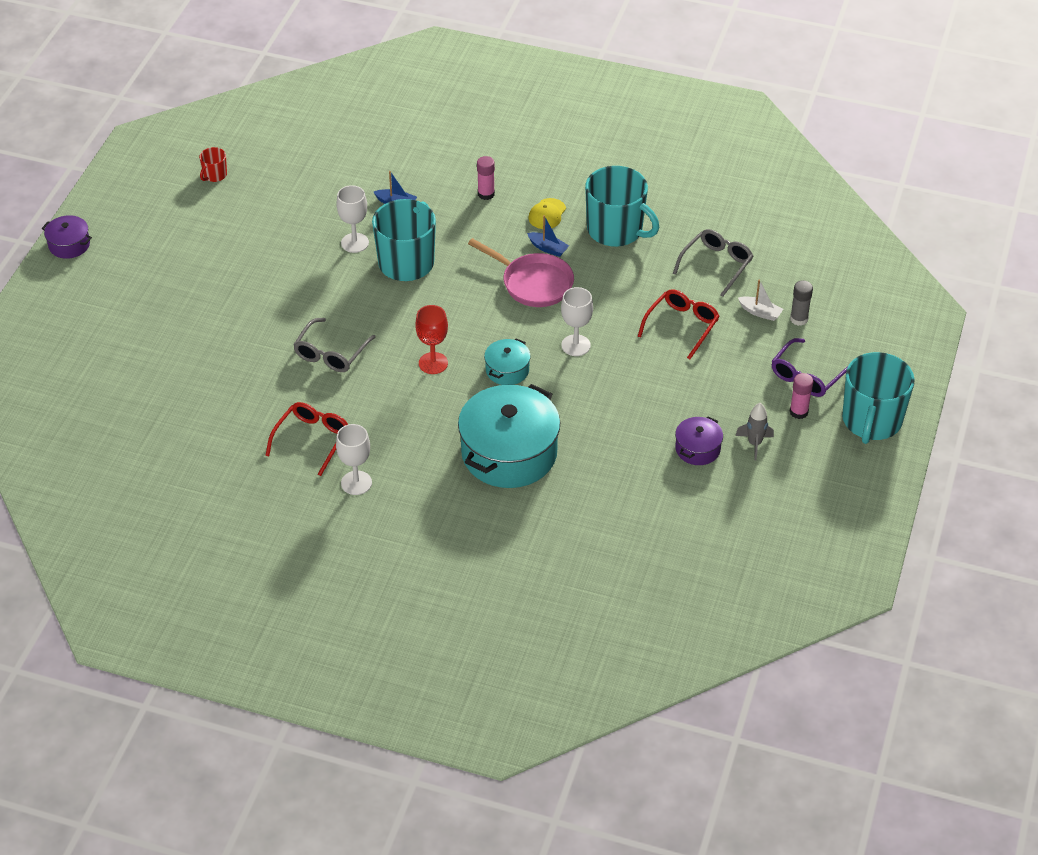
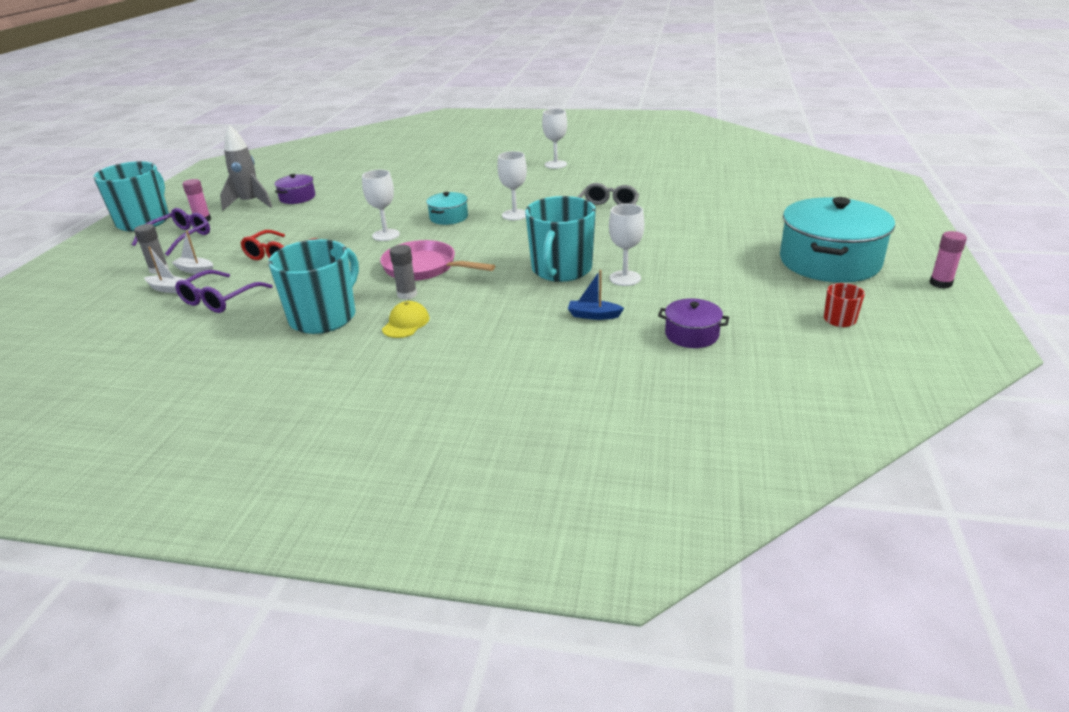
camera: 175 degrees right, 15 degrees down
(69, 245) = (928, 248): purple pot -> purple pot (691, 334)
(312, 440) = (598, 176): red glasses -> none
(433, 363) = (515, 215): red goblet -> white goblet
(486, 194) = (483, 335): pink glue stick -> pink glue stick (940, 283)
(509, 453) = (445, 184): turquoise pot -> turquoise pot (829, 261)
(548, 248) = (407, 294): blue boat -> grey glue stick
(616, 230) = (324, 317): turquoise mug -> turquoise mug turned 90 degrees clockwise
(716, 265) = (220, 299): grey glasses -> purple glasses
(754, 444) = (250, 203): grey rocket -> grey rocket, size x1.61
(773, 287) = (168, 289): none -> white boat

